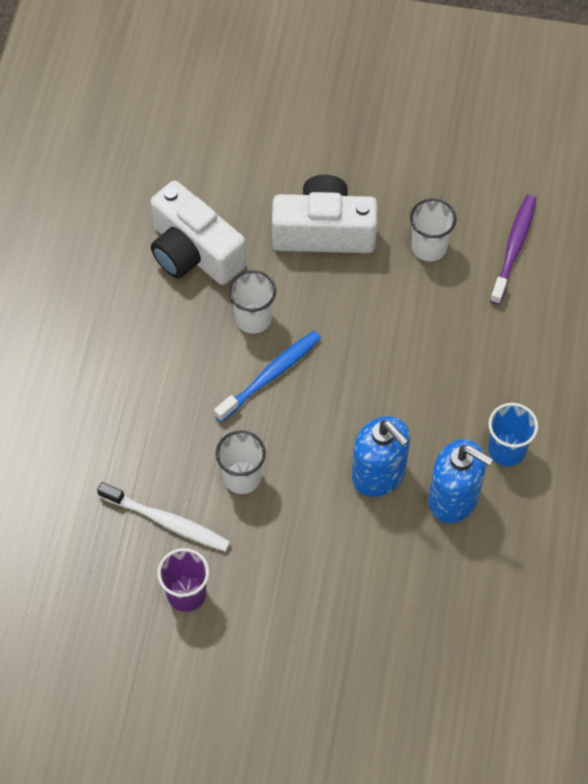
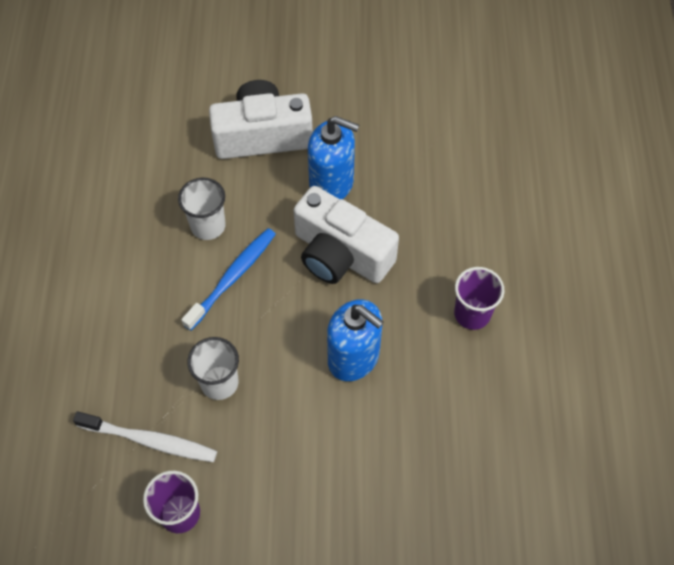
camera: 10 degrees left, 0 degrees up
(194, 252) = (142, 172): white camera -> white camera (340, 254)
(429, 247) = (363, 135): white cup -> none
(453, 498) = (430, 370): blue soap dispenser -> blue soap dispenser (332, 184)
(506, 450) = (472, 314): blue cup -> purple cup
(514, 248) = (441, 125): purple toothbrush -> none

